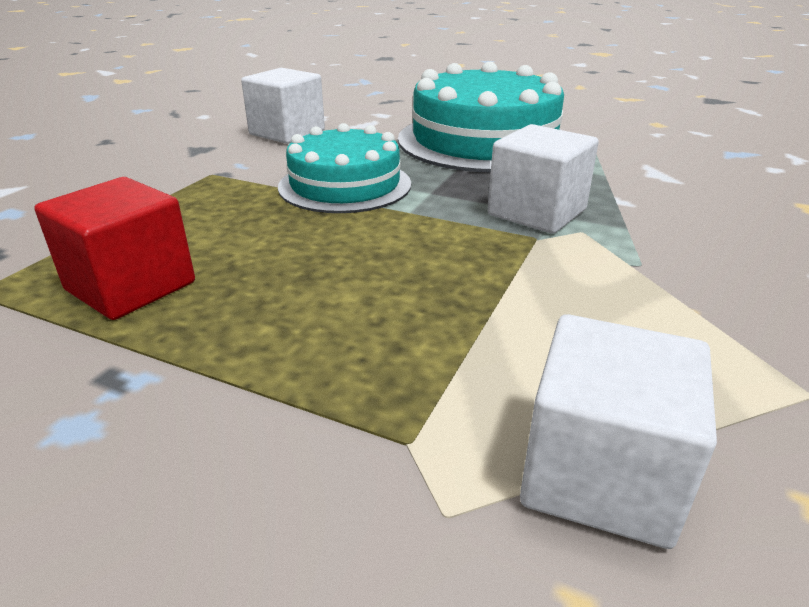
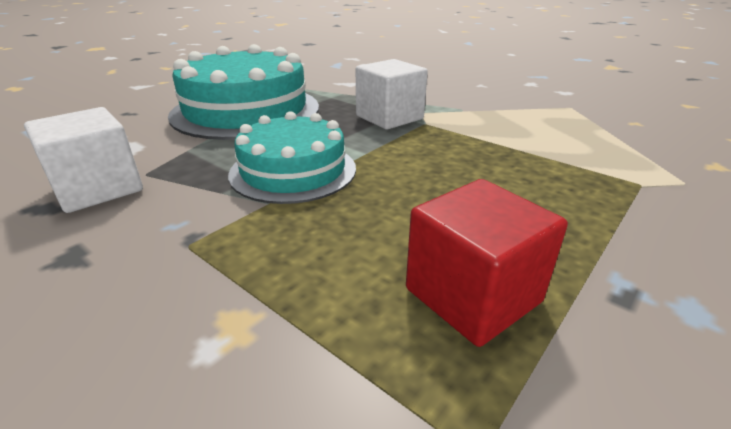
camera: 75 degrees left, 0 degrees up
(600, 475) = (640, 149): white cube -> none

